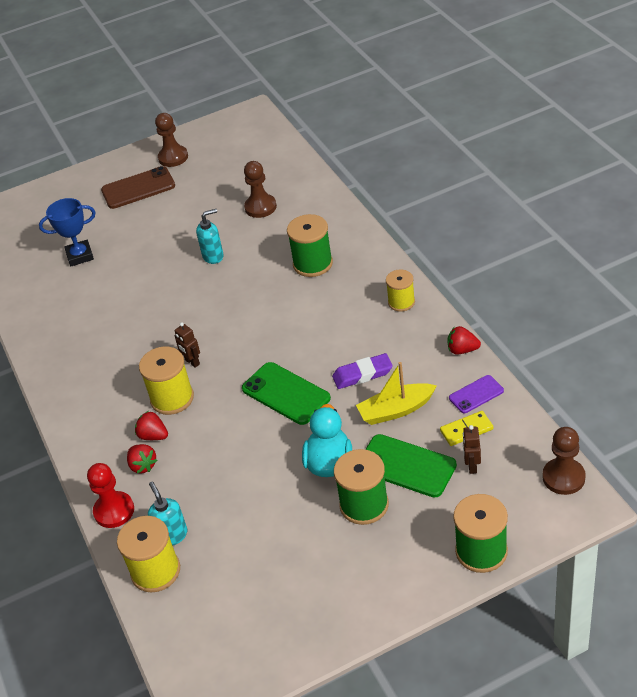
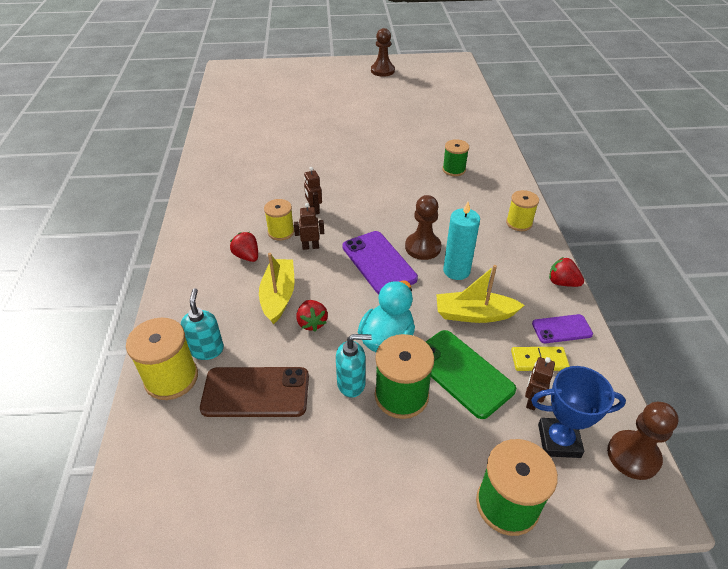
camera: 15 degrees right, 0 degrees up
(80, 256) = (277, 111): blue trophy -> blue trophy (558, 440)
(114, 511) = (174, 307): red pawn -> none
(138, 188) = (346, 82): brown phone -> brown phone (256, 392)
(143, 465) = (223, 277): red strawberry -> red strawberry (312, 323)
(172, 398) = (281, 232): yellow spool -> yellow spool, size x0.65
(208, 462) = (278, 296): none -> yellow boat
(211, 402) = (310, 247): none -> brown robot
(213, 256) = (375, 140): turquoise soap dispenser -> turquoise soap dispenser (351, 383)
(260, 207) = (431, 119): brown pawn -> brown pawn (423, 247)
(286, 394) = (378, 262): green phone -> purple phone
(313, 264) = (453, 170): green spool -> green spool, size x0.65
(362, 374) = (456, 271): purple eraser -> turquoise candle

